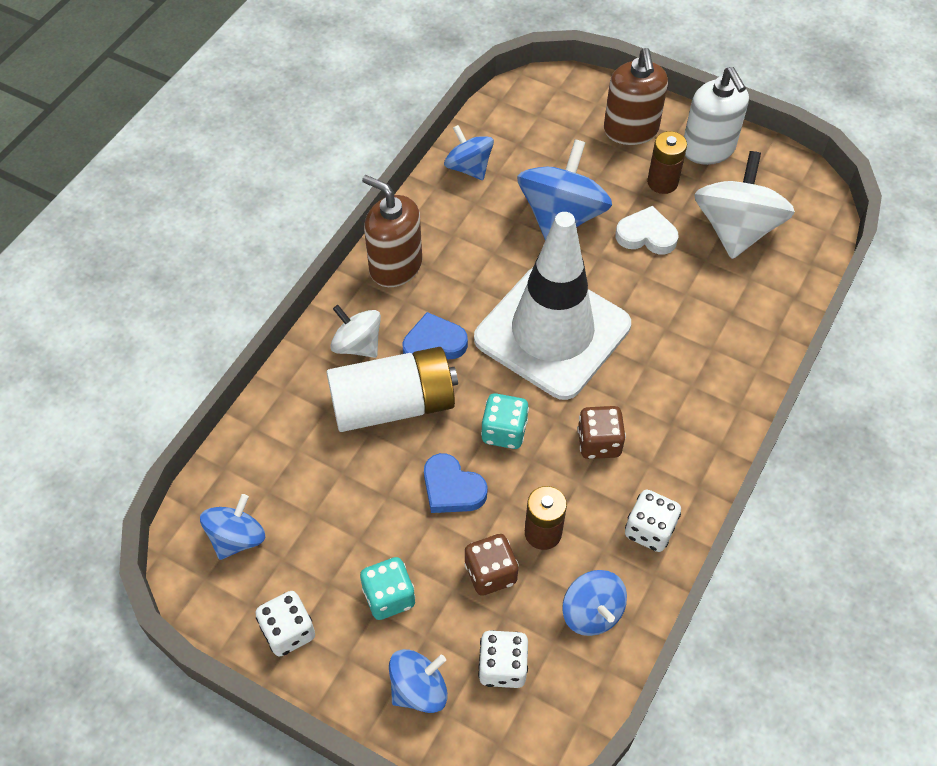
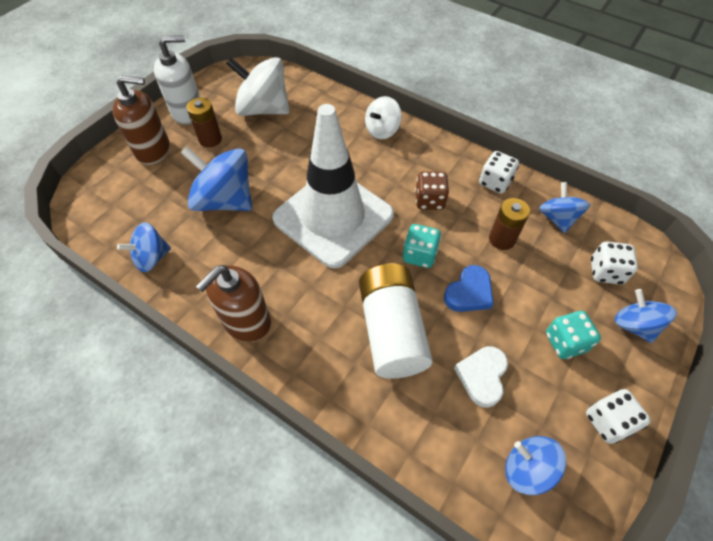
camera: 85 degrees left, 0 degrees up
(357, 345) = (327, 357): white spinning top -> white spinning top (382, 130)
(434, 344) = (334, 296): blue heart -> none
(490, 573) = (537, 273): brown dice -> none
(592, 612) = (557, 218): blue spinning top -> blue spinning top turned 75 degrees counterclockwise
(646, 235) = (256, 154): white heart -> white heart (482, 376)

